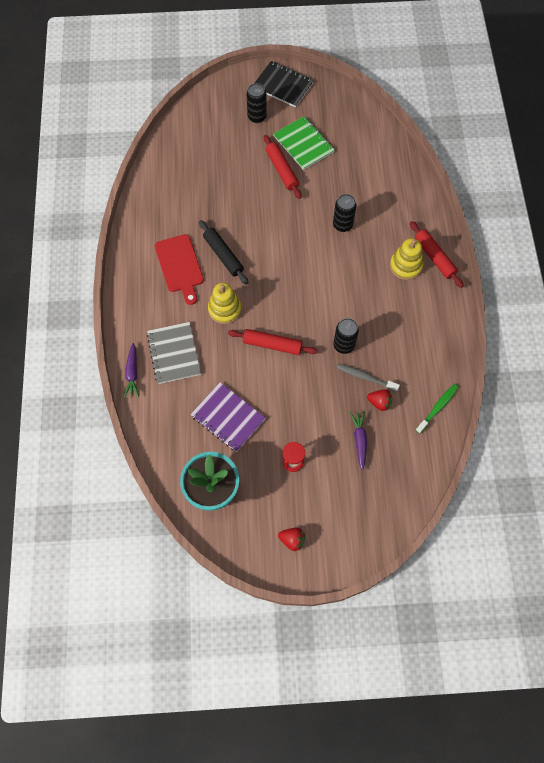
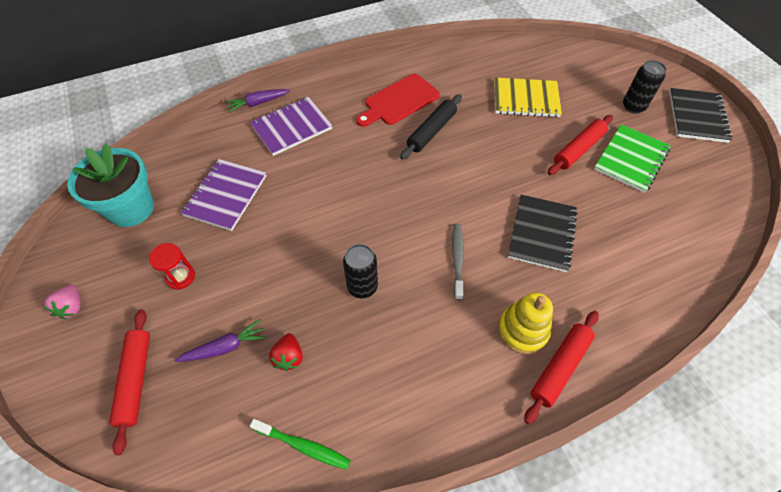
camera: 70 degrees right, 10 degrees down
(174, 353) = (291, 127): grey notebook -> purple notebook
(218, 179) = (525, 99): none -> yellow notebook
(225, 309) = (363, 152): yellow stacking toy -> none
(272, 345) = (334, 209): red rolling pin -> red rolling pin (135, 380)
(292, 540) = (72, 307): red strawberry -> pink strawberry
(342, 225) = (542, 234): black can -> black notebook
(365, 377) = (323, 328): grey toothbrush -> grey toothbrush (457, 259)

